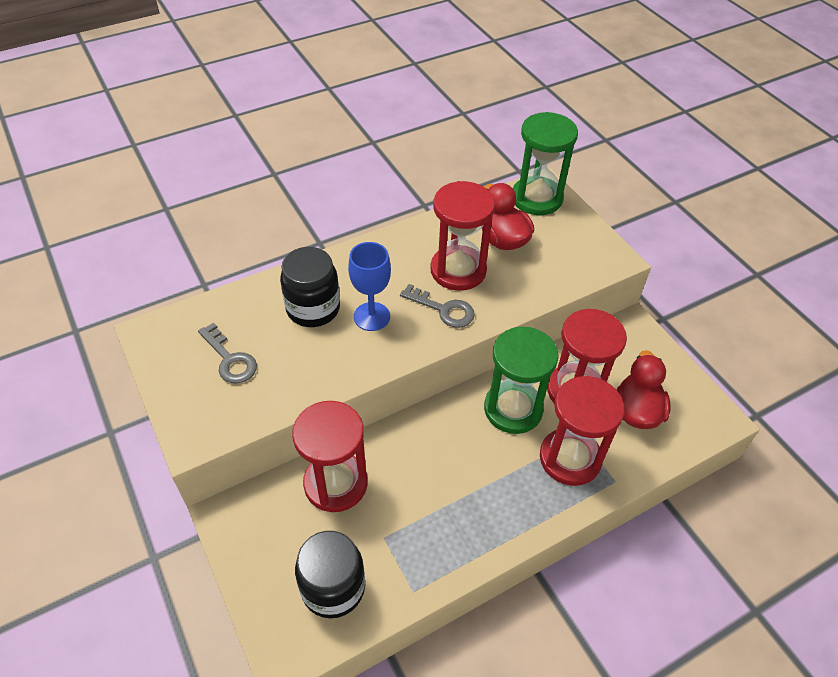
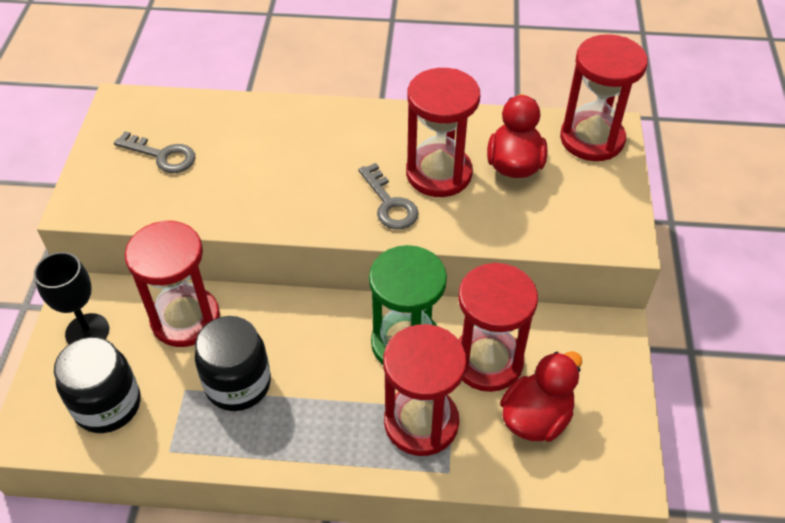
camera: 35 degrees right, 0 degrees up
(230, 359) = (162, 155): grey key -> grey key turned 60 degrees counterclockwise
(262, 540) = (87, 331): none -> black goblet
(313, 309) = (270, 145): black jar -> black jar (238, 384)
(372, 316) = (315, 177): blue goblet -> none
(536, 198) = (592, 139): green hourglass -> red hourglass

